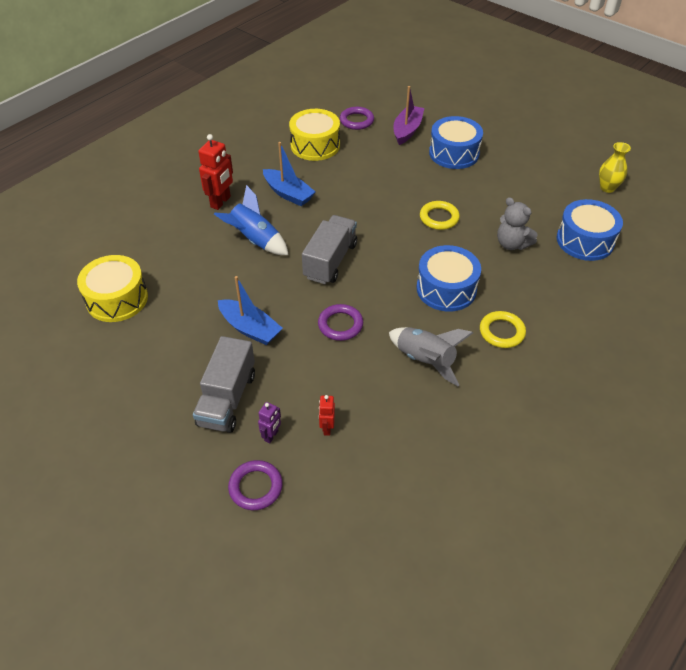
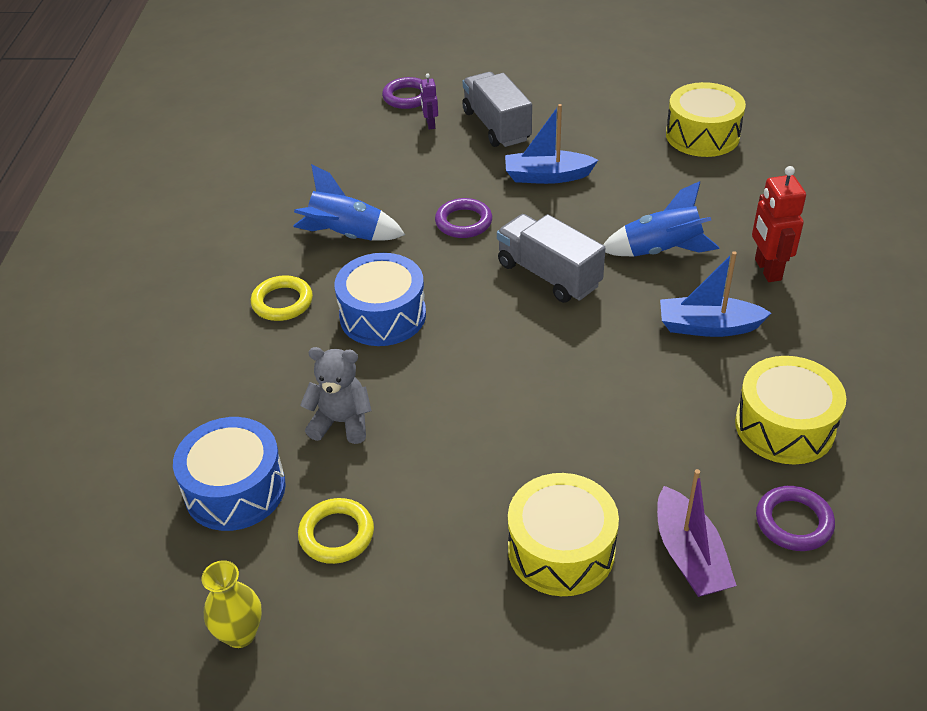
camera: 145 degrees right, 5 degrees down
(327, 428) = (389, 149): red robot -> none
(330, 261) = (548, 275): grey truck -> grey truck turned 150 degrees clockwise
(425, 360) = (346, 235): grey rocket -> blue rocket
(439, 218) = (474, 406): yellow ring -> yellow ring (336, 534)
(454, 153) = (561, 550): blue drum -> yellow drum

